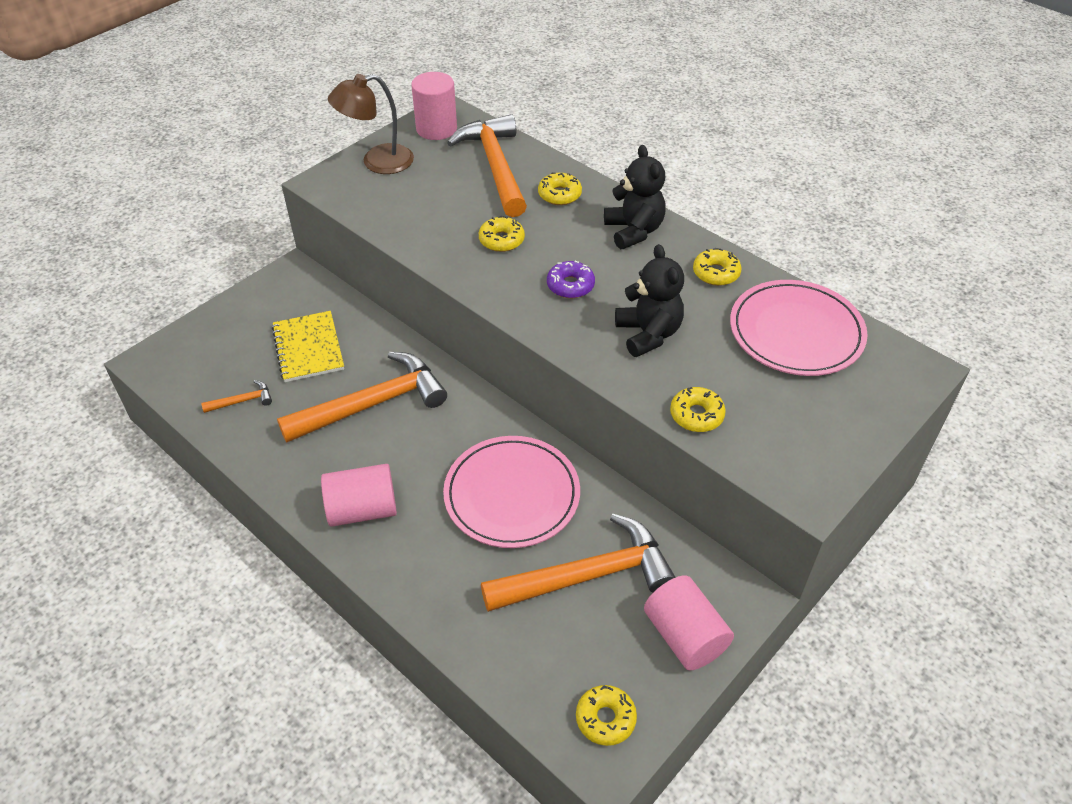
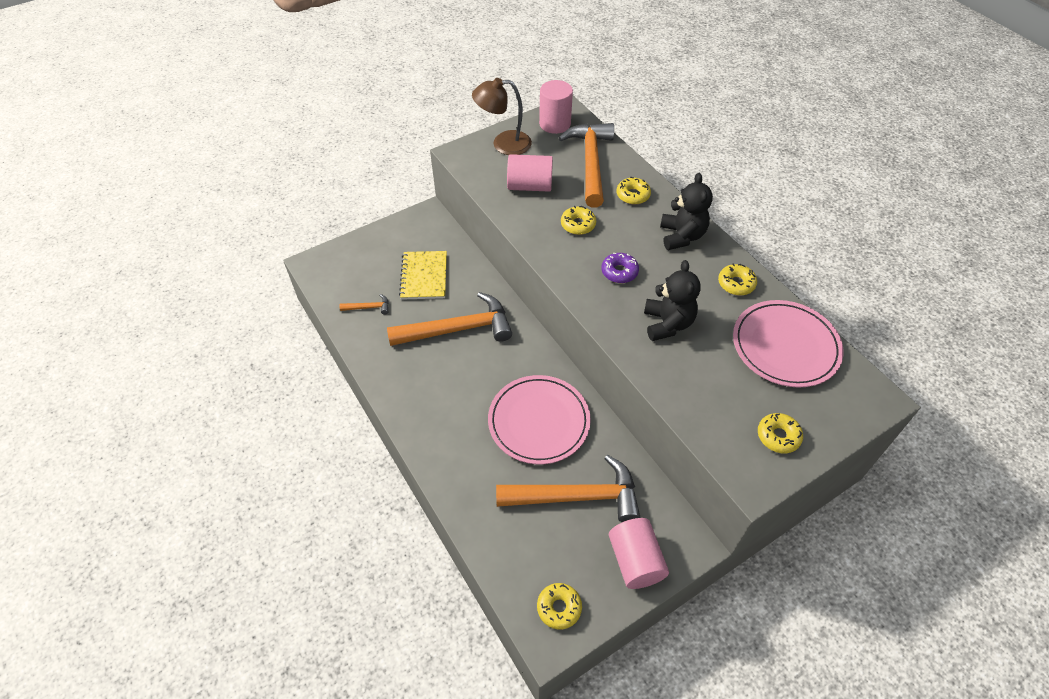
camera: 15 degrees right, 5 degrees up
(362, 509) = (430, 408): pink cylinder -> pink cylinder (530, 186)
(696, 415) = (685, 397): yellow donut -> yellow donut (778, 436)

